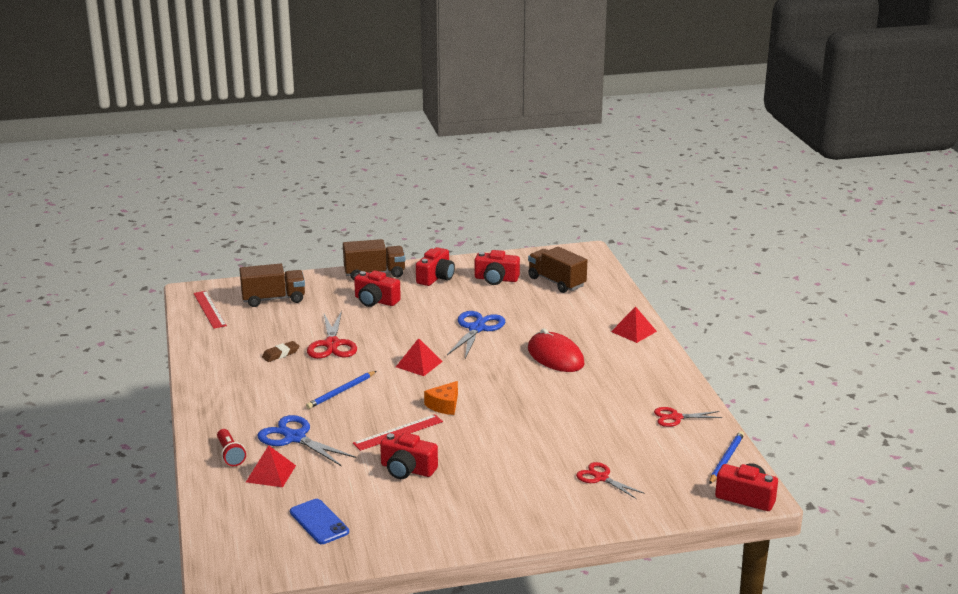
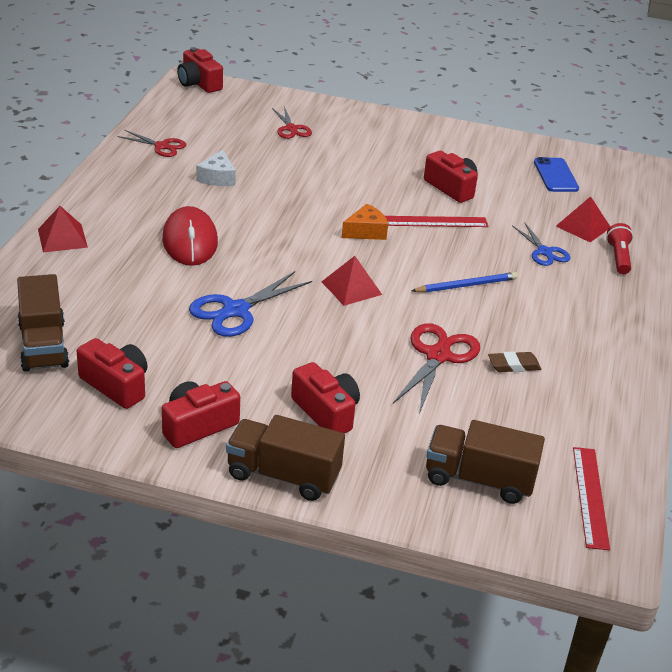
camera: 155 degrees left, 10 degrees up
(294, 438) = (544, 252): blue scissors -> blue scissors, size x0.63
(598, 407) = (217, 178): none -> white cheese
(726, 459) = (172, 107): blue pencil -> none

